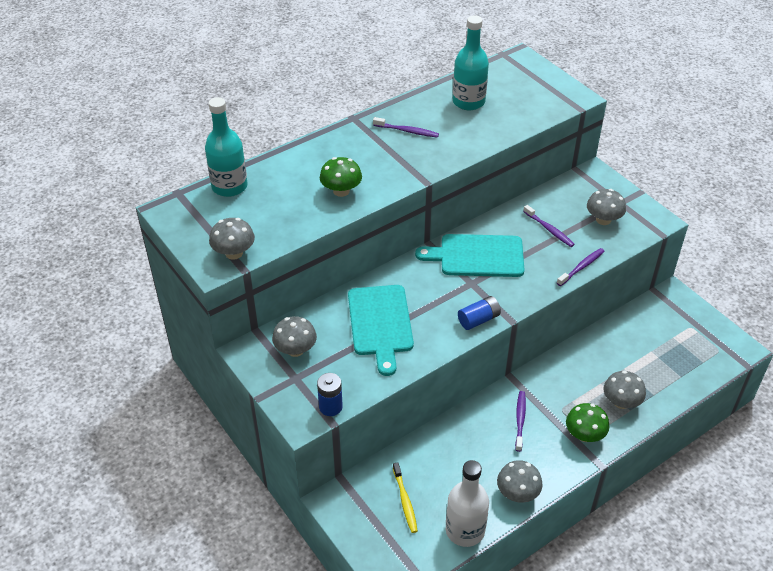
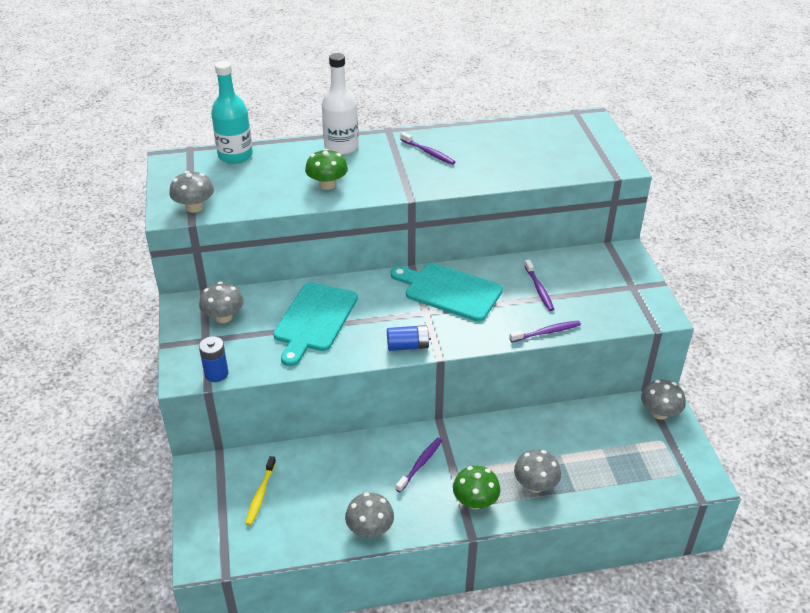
camera: 25 degrees right, 5 degrees down
(465, 530) = (296, 542): white bottle -> white bottle (341, 147)
(468, 102) = (507, 143): turquoise bottle -> none
(603, 220) = (602, 297): grey mushroom -> grey mushroom (659, 413)

